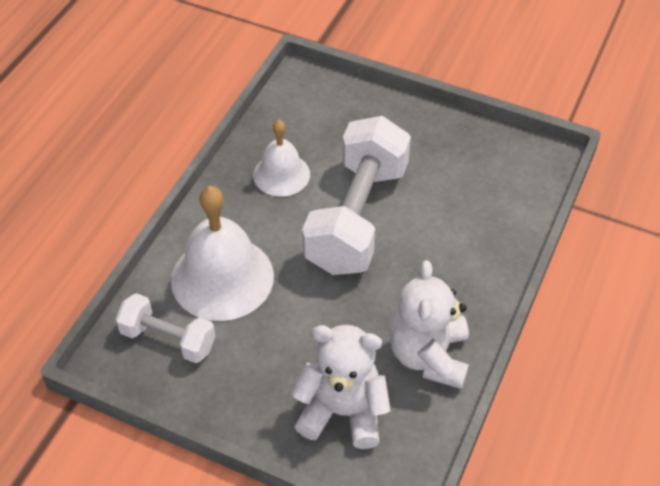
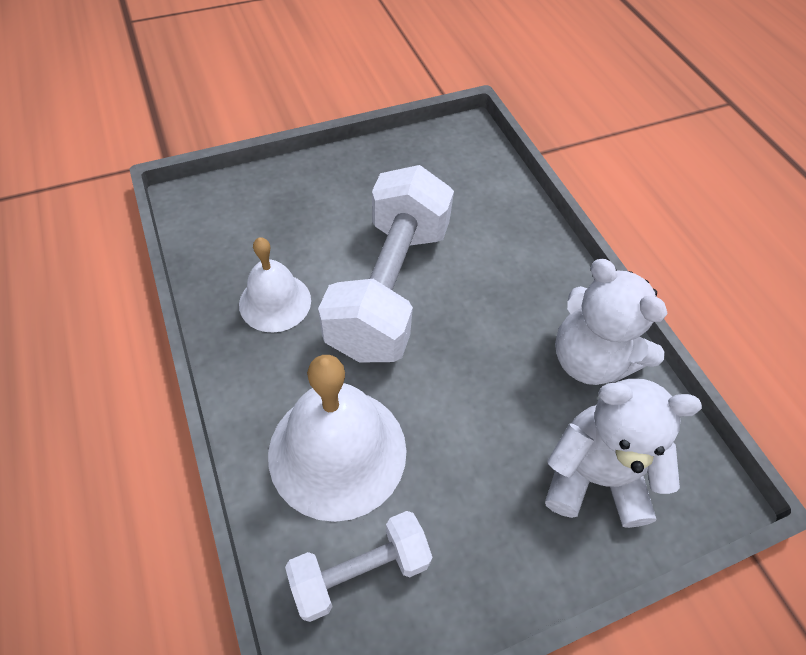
camera: 50 degrees left, 5 degrees up
(342, 412) = (594, 476): white teddy bear -> white teddy bear turned 45 degrees clockwise
(357, 217) = (389, 288): white dumbbell -> white dumbbell turned 45 degrees clockwise

